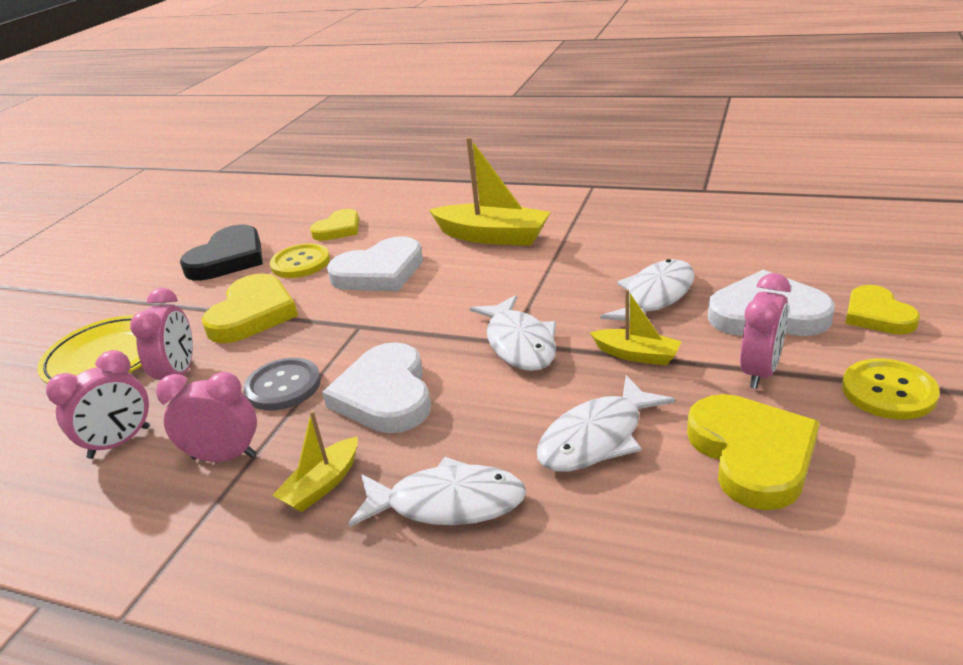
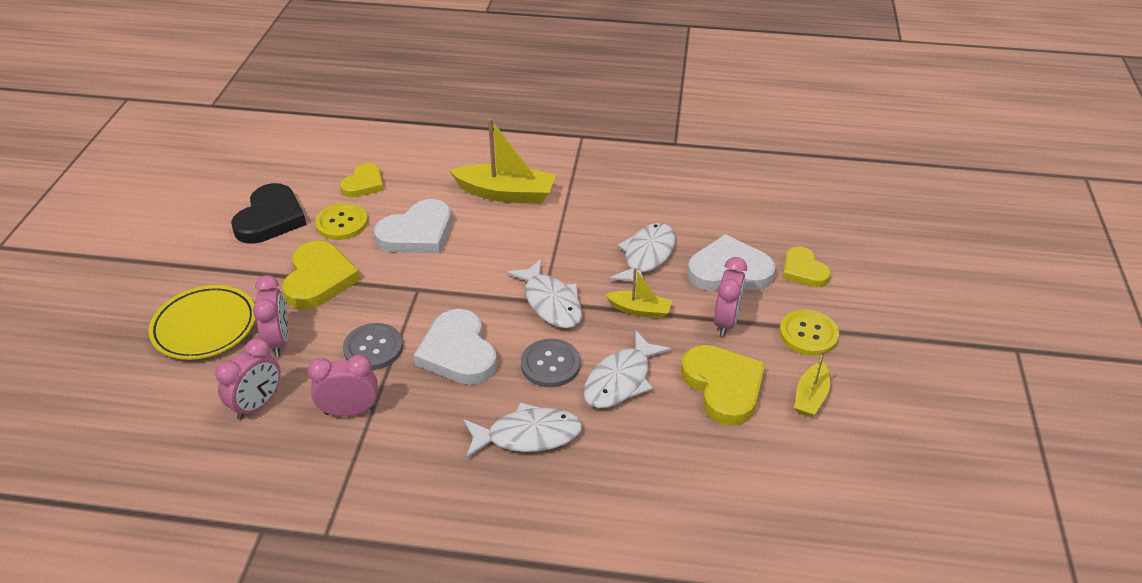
camera: 15 degrees left, 10 degrees up
(322, 484) = (434, 428): yellow boat -> yellow boat (810, 397)
(501, 414) = (550, 364): none -> grey button

